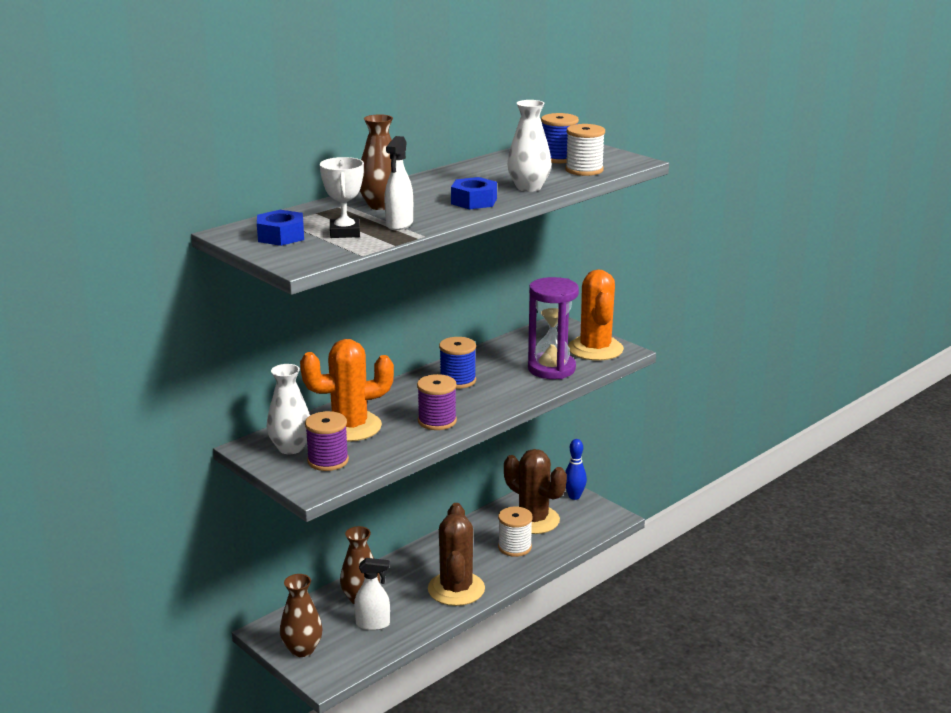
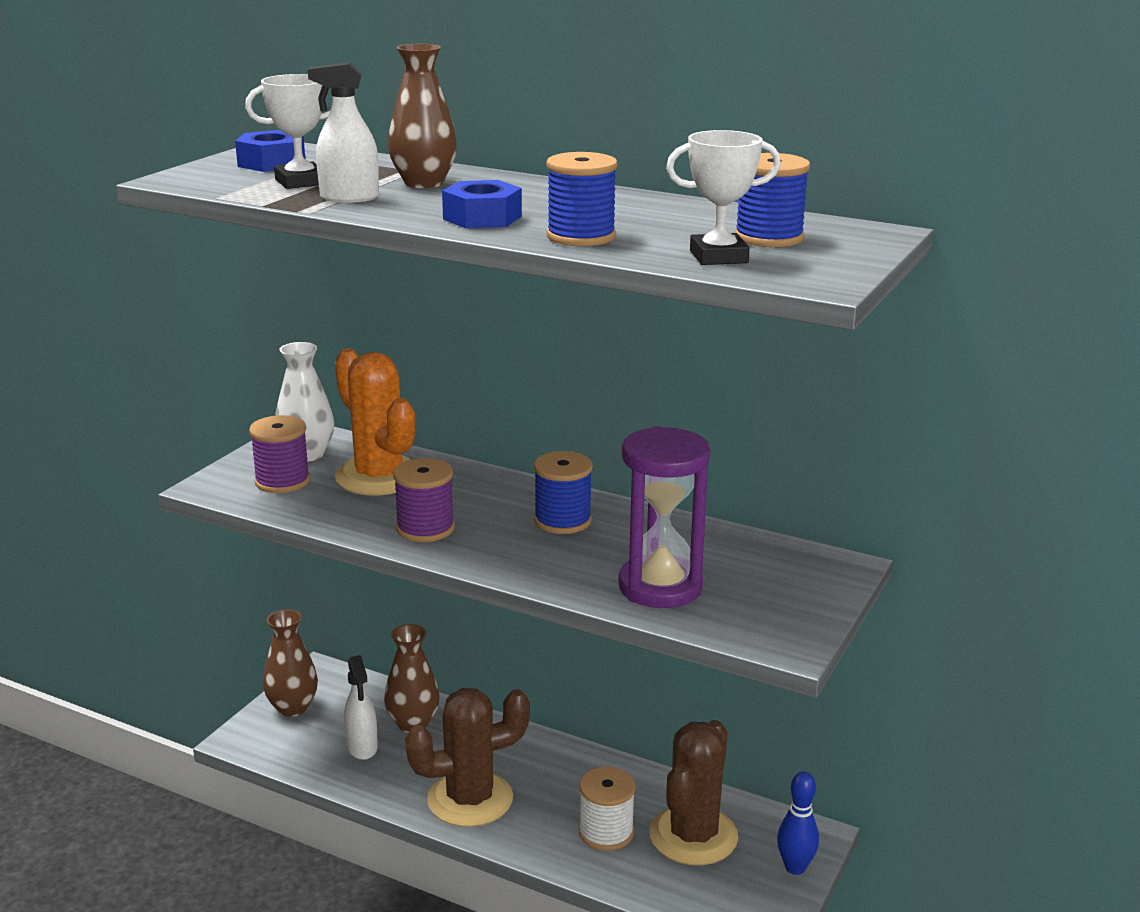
camera: 70 degrees right, 0 degrees up
(528, 187) = (581, 236): white vase -> blue spool
(584, 170) = (718, 257): white spool -> white trophy
(595, 349) = (772, 615): orange cactus -> none

